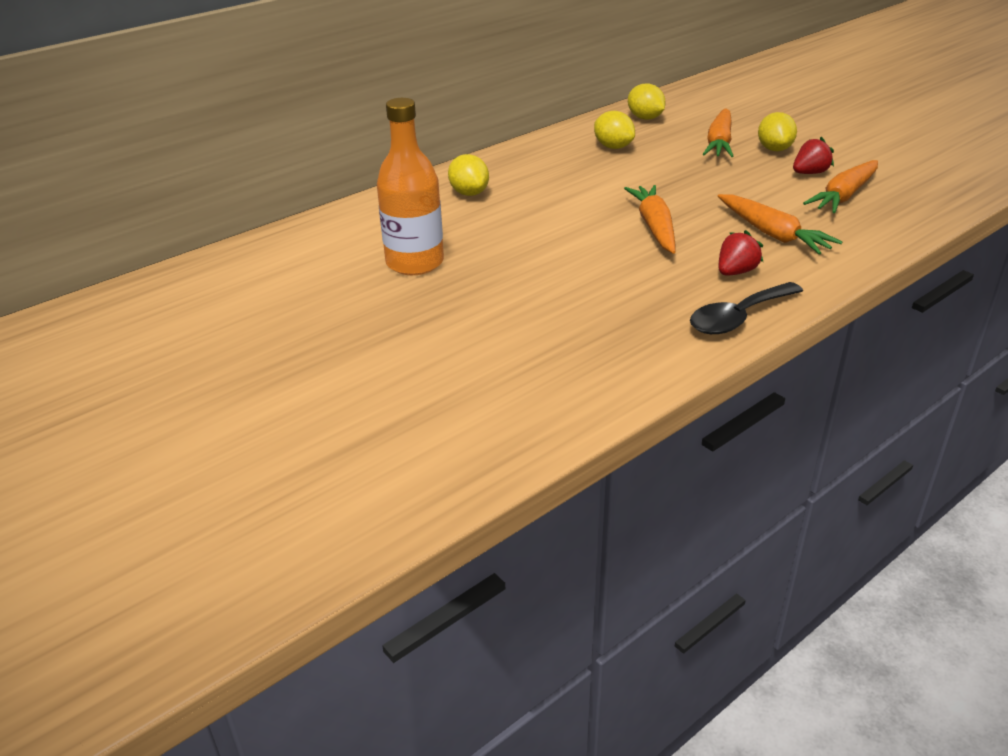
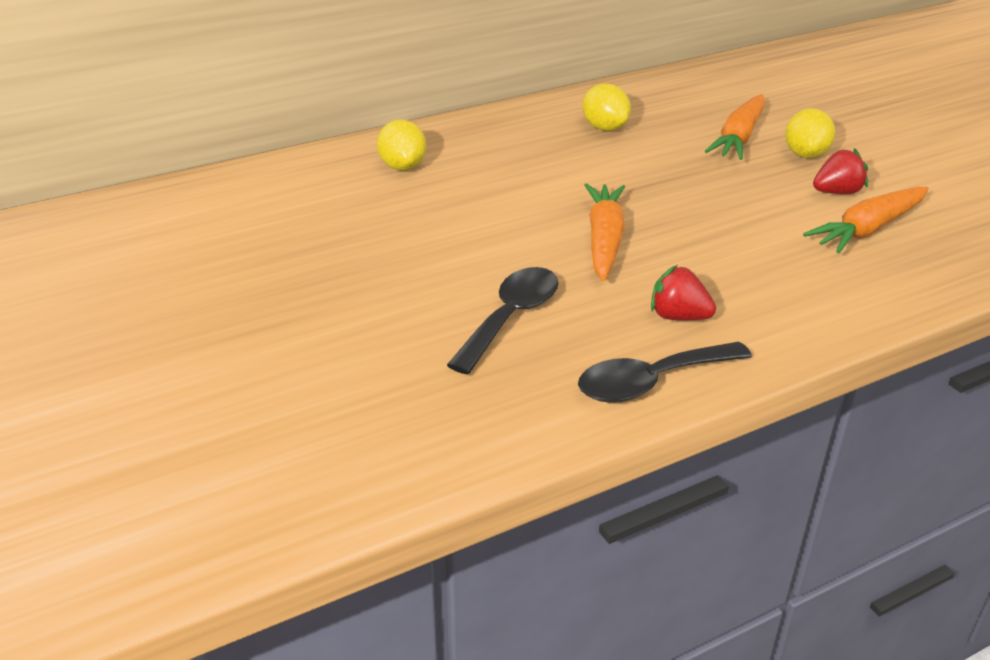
camera: 10 degrees right, 0 degrees up
(415, 263) = (292, 248): orange bottle -> none
(612, 289) = (511, 317): none -> black spoon
(645, 118) = (661, 95): yellow lemon -> none
(736, 272) = (678, 316): red strawberry -> red strawberry turned 120 degrees counterclockwise
(773, 234) = (750, 270): orange carrot -> none

